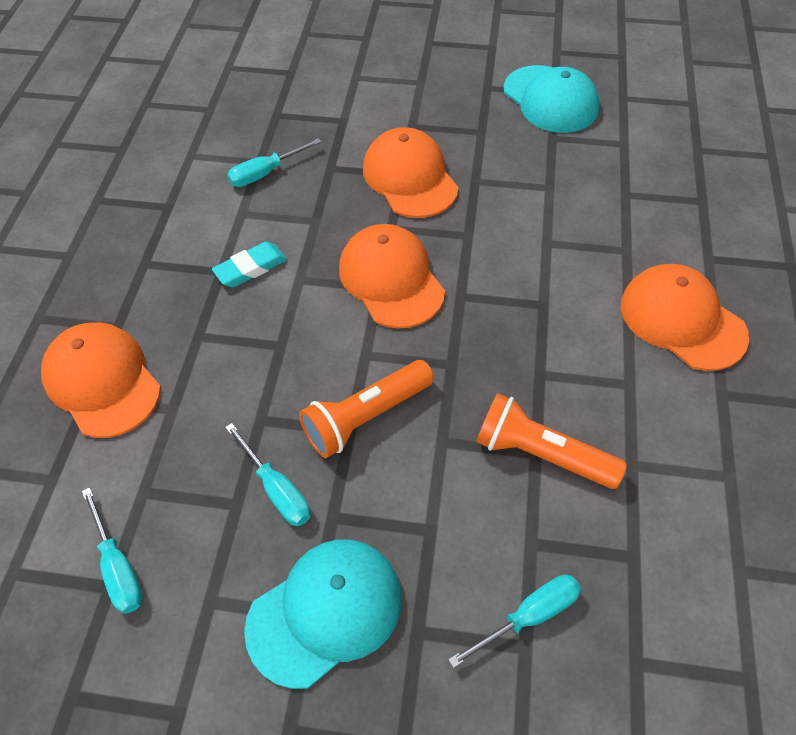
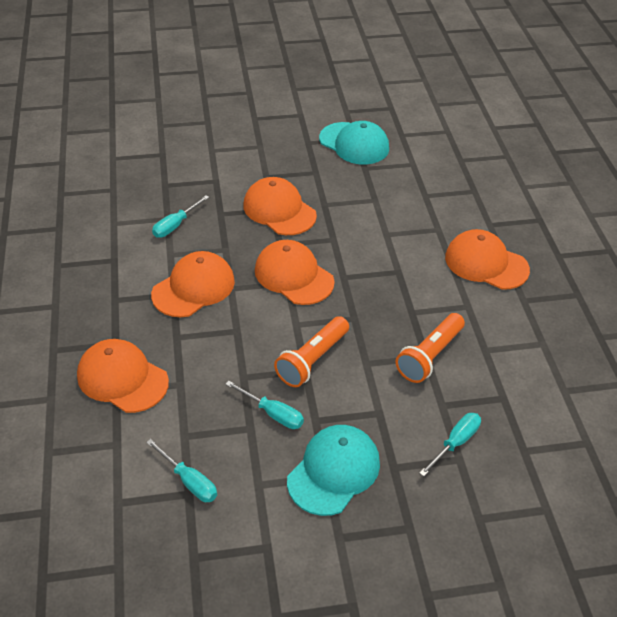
camera: 20 degrees left, 10 degrees down
(251, 268) = (194, 288): turquoise eraser -> orange cap
(541, 453) = (429, 356): orange flashlight -> orange flashlight turned 60 degrees counterclockwise

